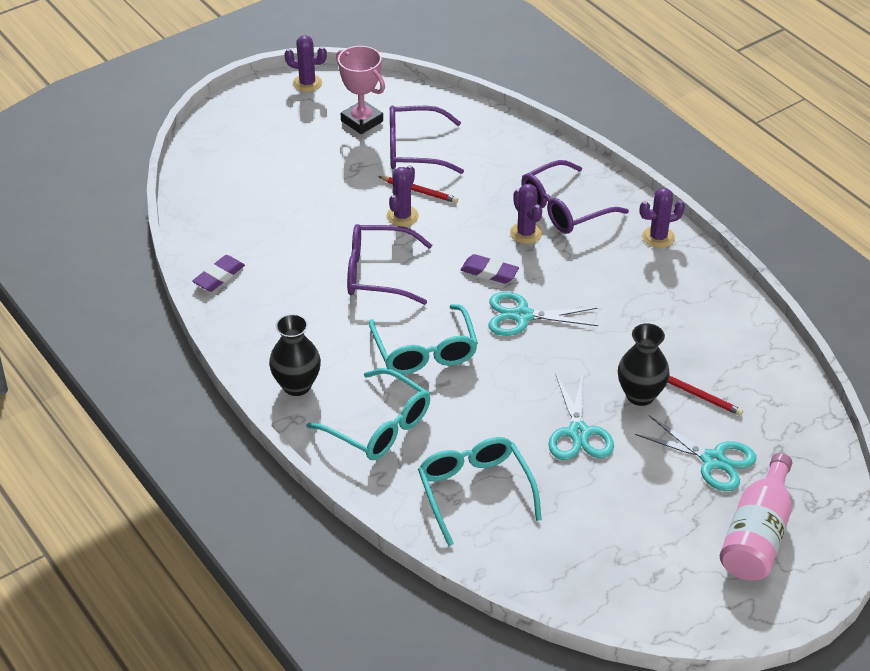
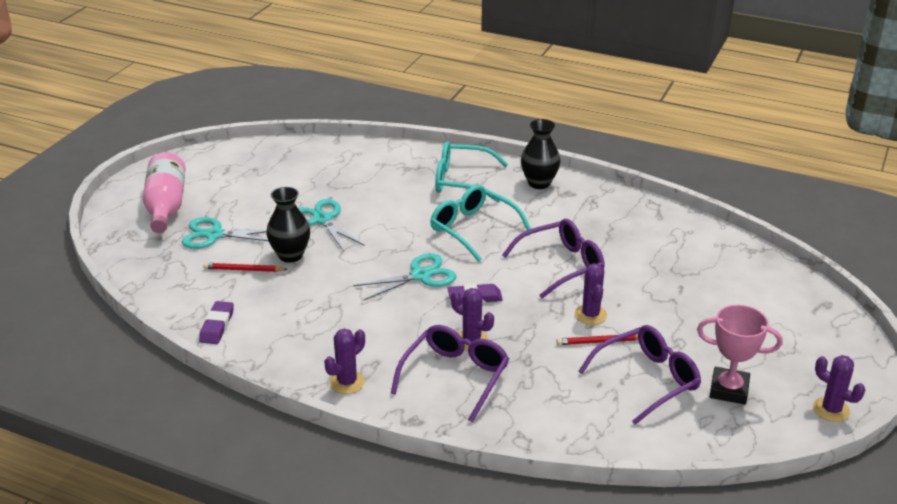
camera: 150 degrees right, 10 degrees down
(219, 276) = (673, 222): purple eraser -> purple eraser (217, 326)
(307, 83) = (831, 410): purple cactus -> purple cactus turned 60 degrees clockwise
(475, 491) = (370, 171): turquoise glasses -> none

